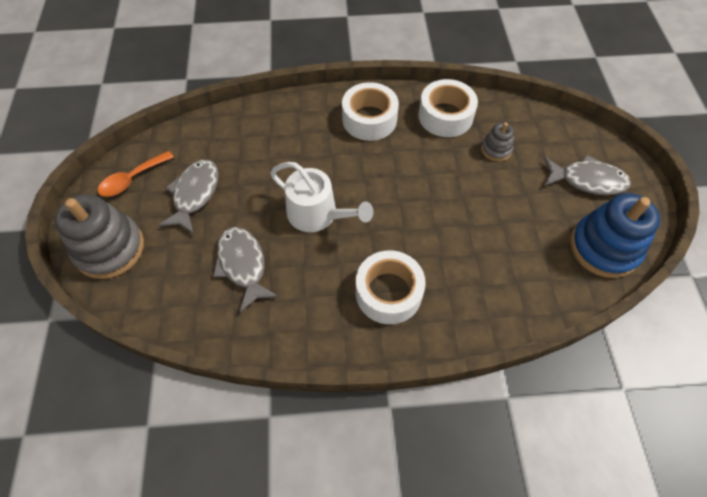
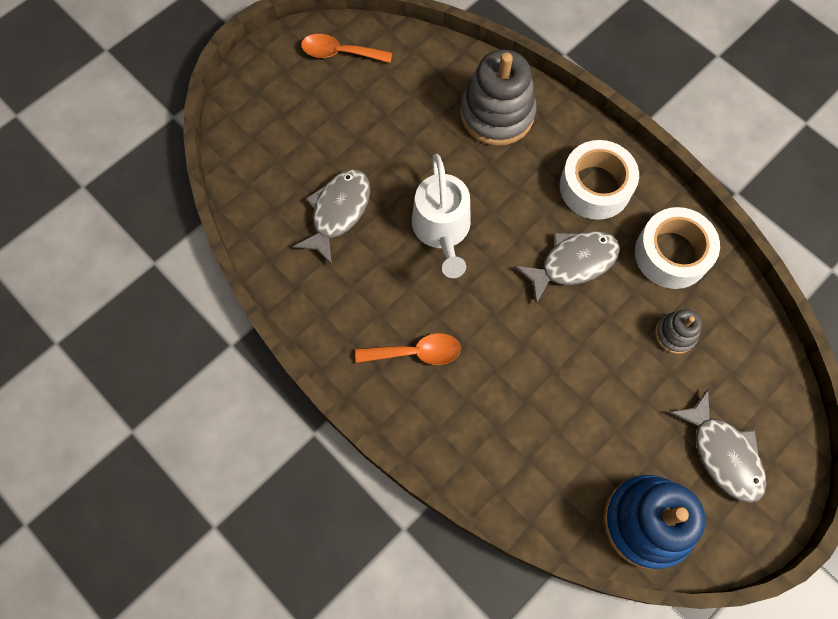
camera: 50 degrees right, 10 degrees up
(110, 249) = (264, 100): grey stacking toy -> grey stacking toy (497, 114)
(195, 194) = (370, 114): grey fish -> grey fish (573, 263)
(388, 292) = (416, 352): white tape -> orange spoon

